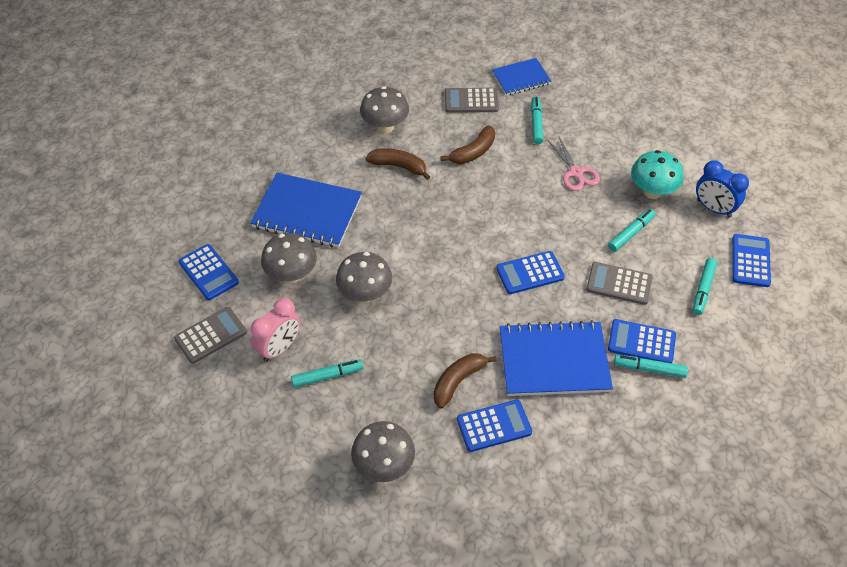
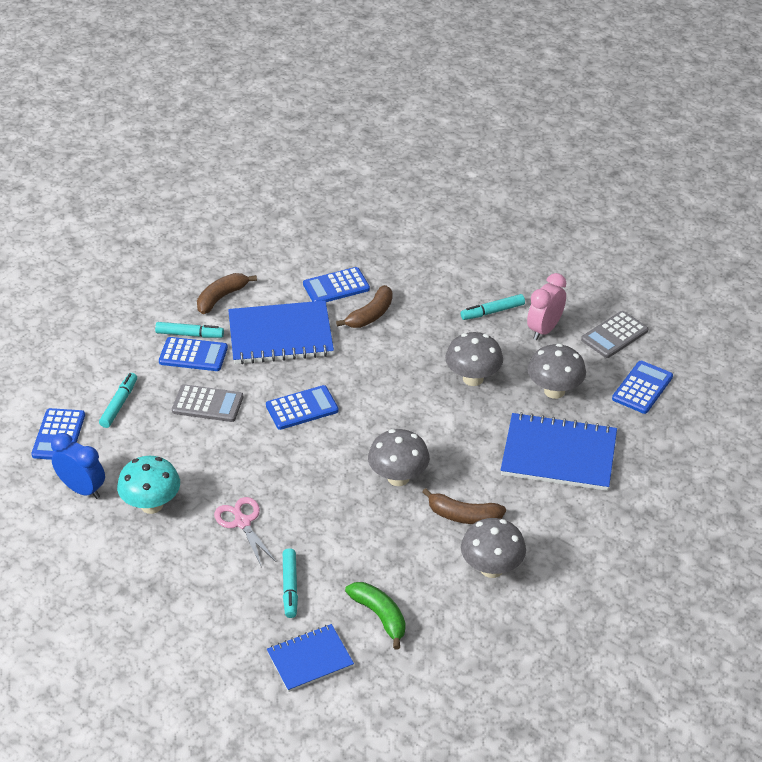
camera: 175 degrees right, 10 degrees down
(208, 272) = (642, 388): blue calculator -> blue calculator turned 75 degrees clockwise
(384, 466) = (428, 257): grey mushroom -> grey mushroom (398, 478)
(471, 101) = (380, 616): grey calculator -> green banana
(473, 152) = (372, 540): brown banana -> brown banana (221, 297)
(631, 233) = (186, 455): turquoise marker -> none

